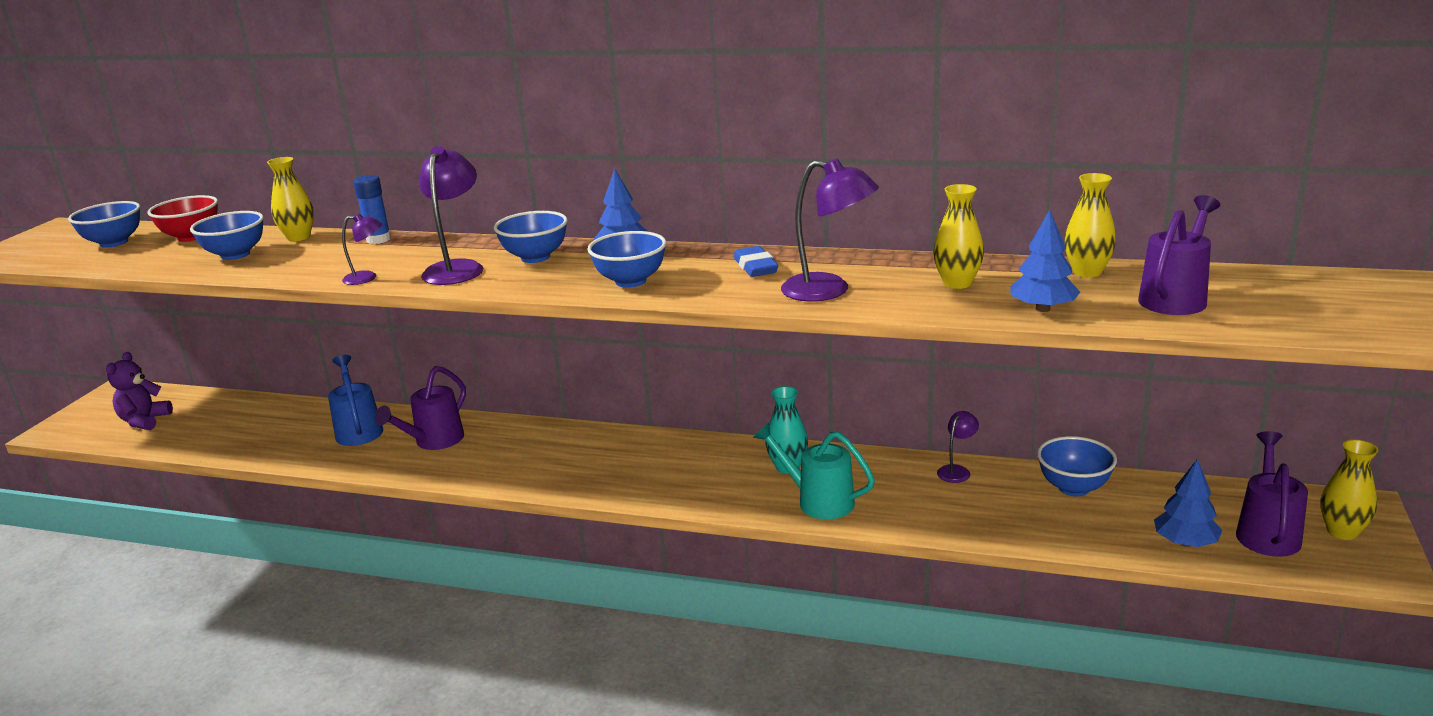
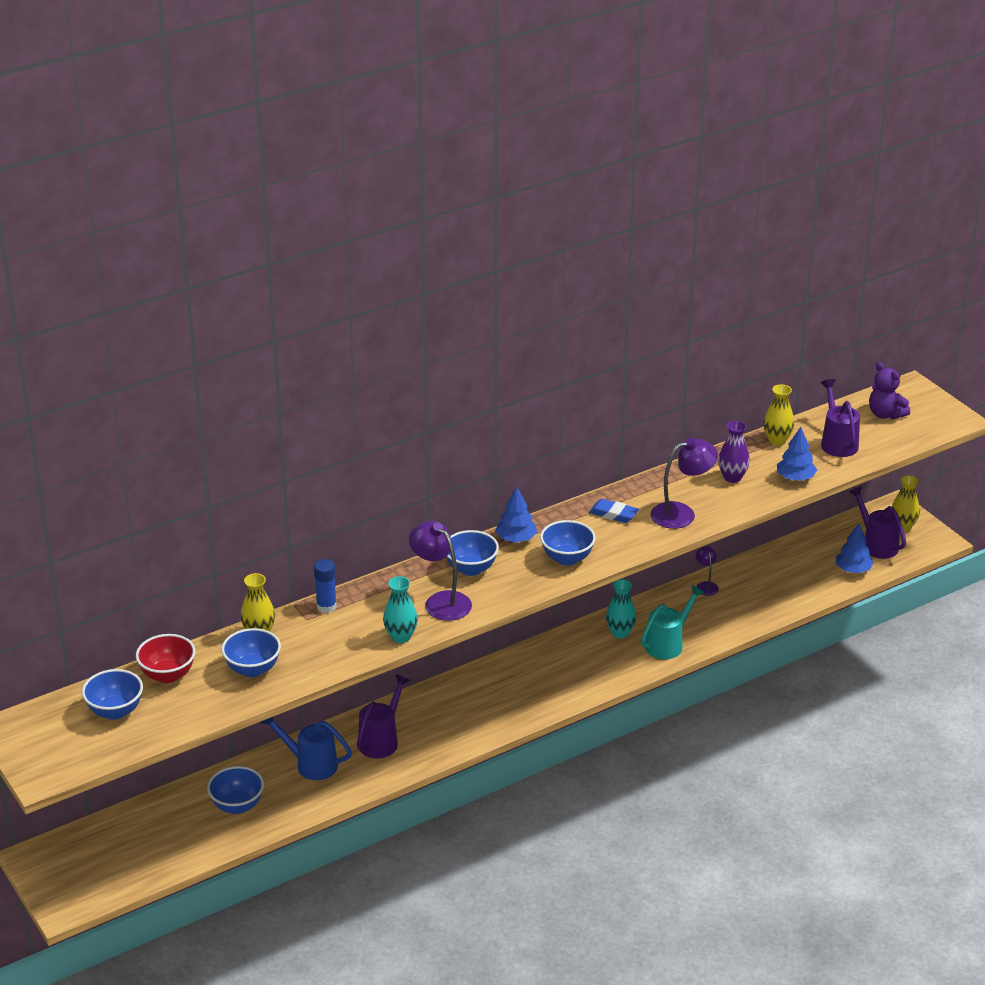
camera: 50 degrees left, 10 degrees up
(144, 421) = (125, 857): purple teddy bear -> purple teddy bear (885, 414)
(367, 278) = (401, 637): purple lamp -> turquoise vase
(434, 441) = (381, 740): purple watering can -> purple watering can turned 135 degrees counterclockwise
(818, 501) = (668, 644): turquoise watering can -> turquoise watering can turned 150 degrees clockwise
(957, 283) = (732, 477): yellow vase -> purple vase
(1073, 488) = (771, 565): blue bowl -> blue bowl (237, 806)

